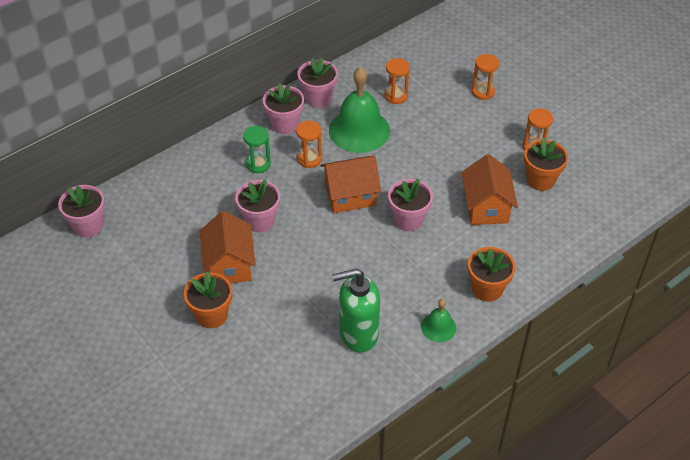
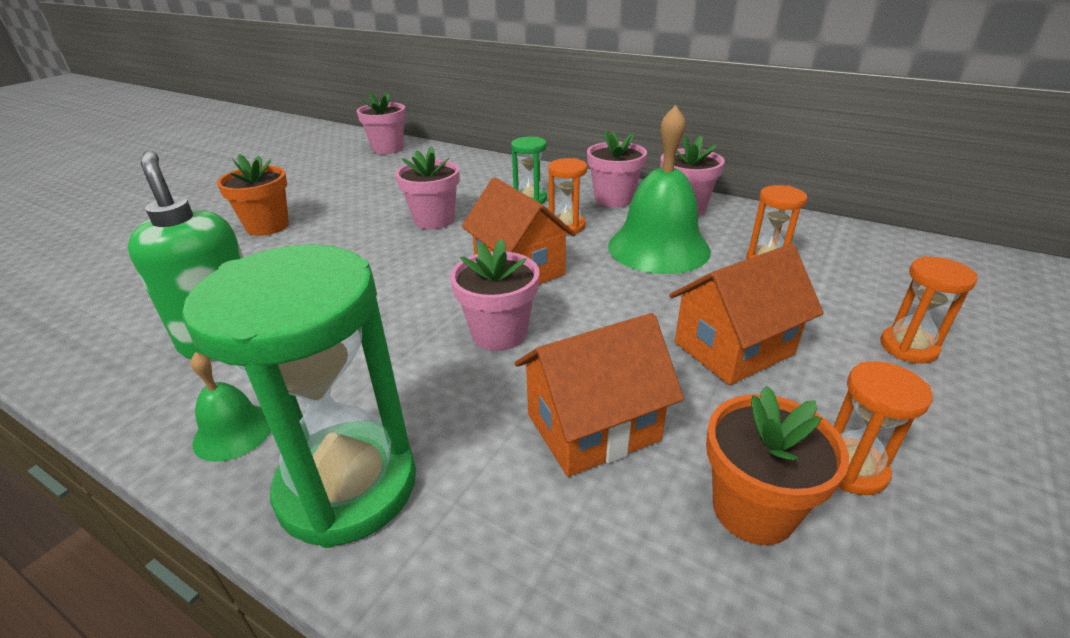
camera: 70 degrees right, 15 degrees down
(229, 265) = (352, 219): orange house -> orange house (733, 348)
(487, 289) = (348, 486): orange flower pot -> green hourglass

